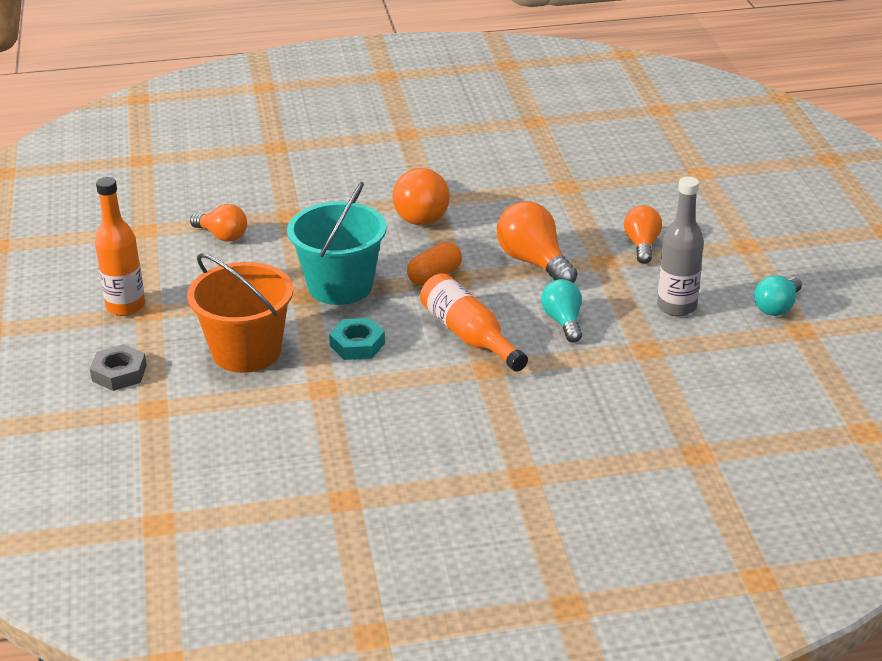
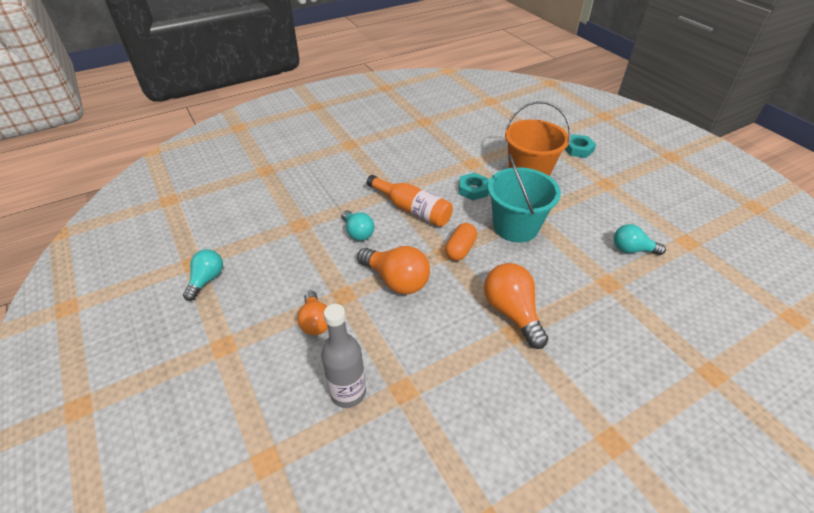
camera: 160 degrees right, 10 degrees up
(119, 373) = (578, 149): grey nut -> turquoise nut
(126, 306) = (622, 184): orange bottle -> none
(222, 236) = (632, 249): orange light bulb -> turquoise light bulb
(676, 307) = (282, 263): grey bottle -> grey bottle (348, 392)

